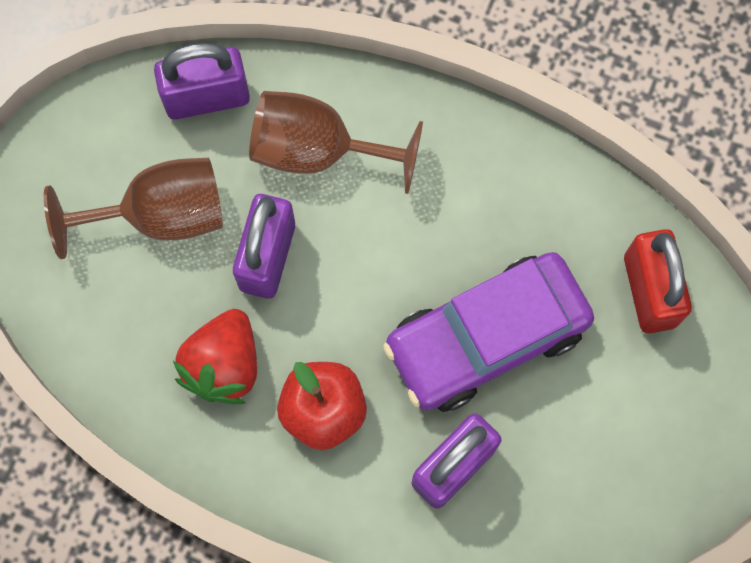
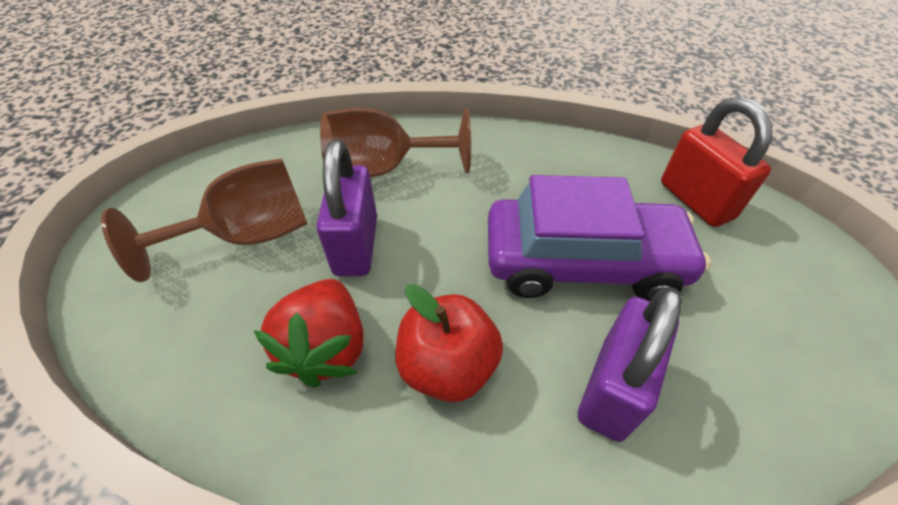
camera: 15 degrees left, 25 degrees down
(207, 97) = (285, 155): purple padlock -> none
(486, 337) = (582, 262): purple car -> purple car turned 135 degrees counterclockwise

